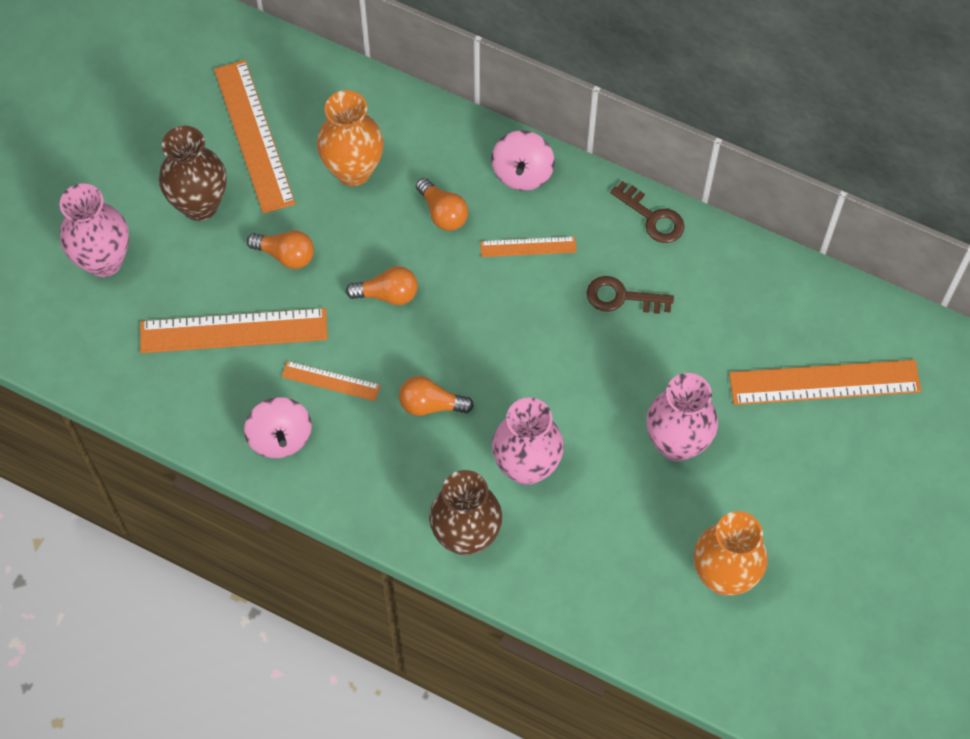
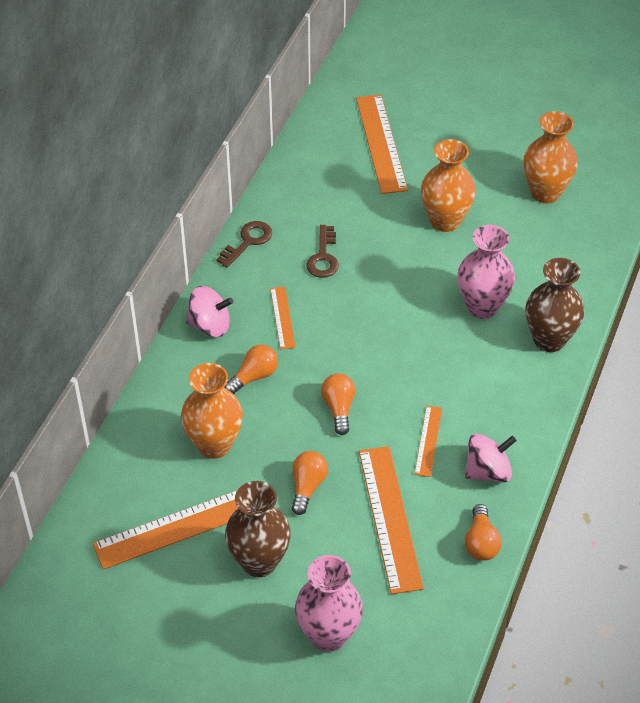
camera: 95 degrees left, 15 degrees down
(431, 405) = (439, 371): orange light bulb -> orange light bulb (481, 542)
(676, 443) = (445, 221): pink vase -> orange vase

